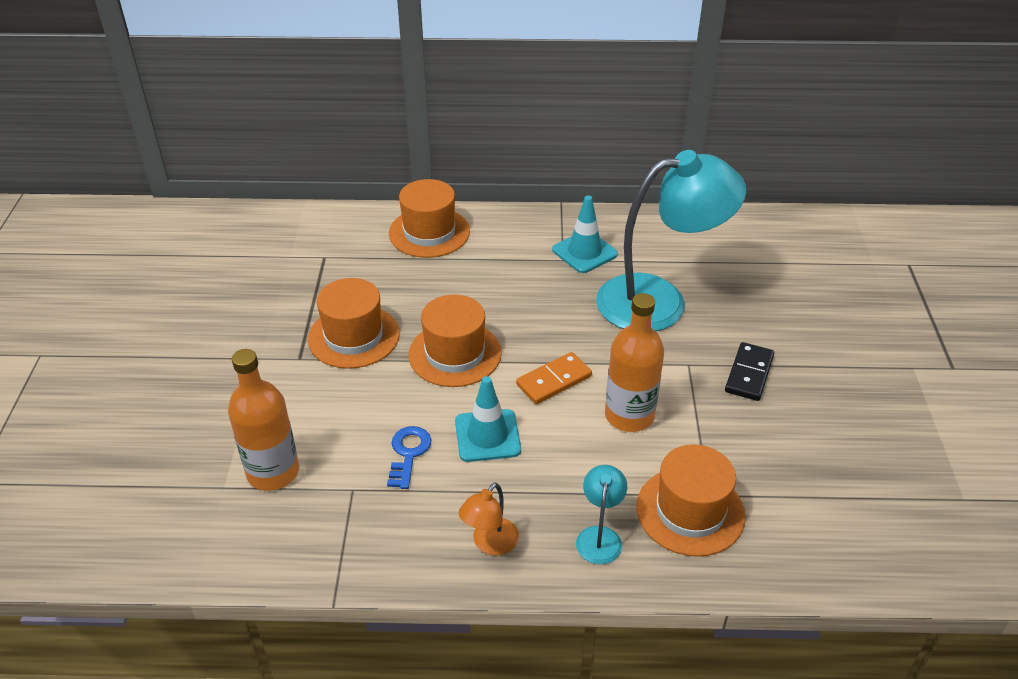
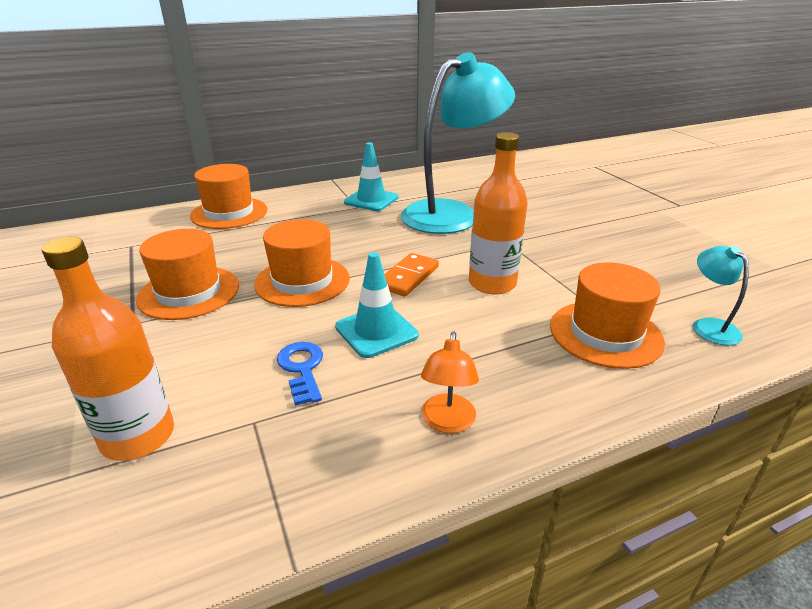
camera: 25 degrees left, 10 degrees down
(599, 536) = (549, 378): turquoise lamp -> turquoise lamp (709, 326)
(749, 374) = (556, 237): black domino -> none

